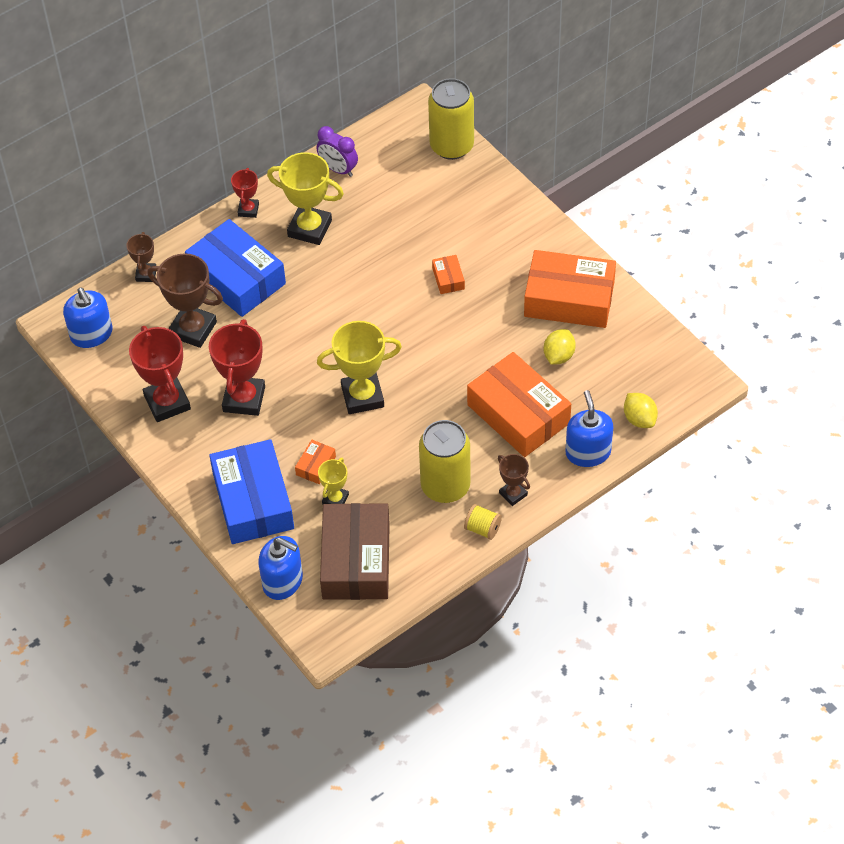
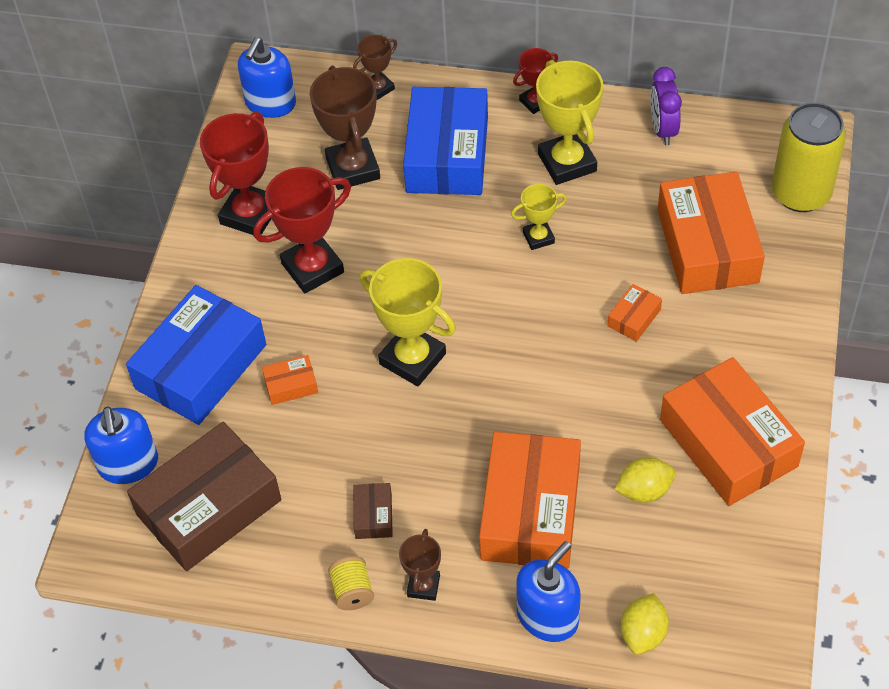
camera: 50 degrees right, 0 degrees up
(335, 499) = (266, 432): yellow trophy -> yellow trophy (538, 237)
(438, 212) = (707, 246): none -> orange box
(445, 486) = (373, 515): yellow can -> brown box

